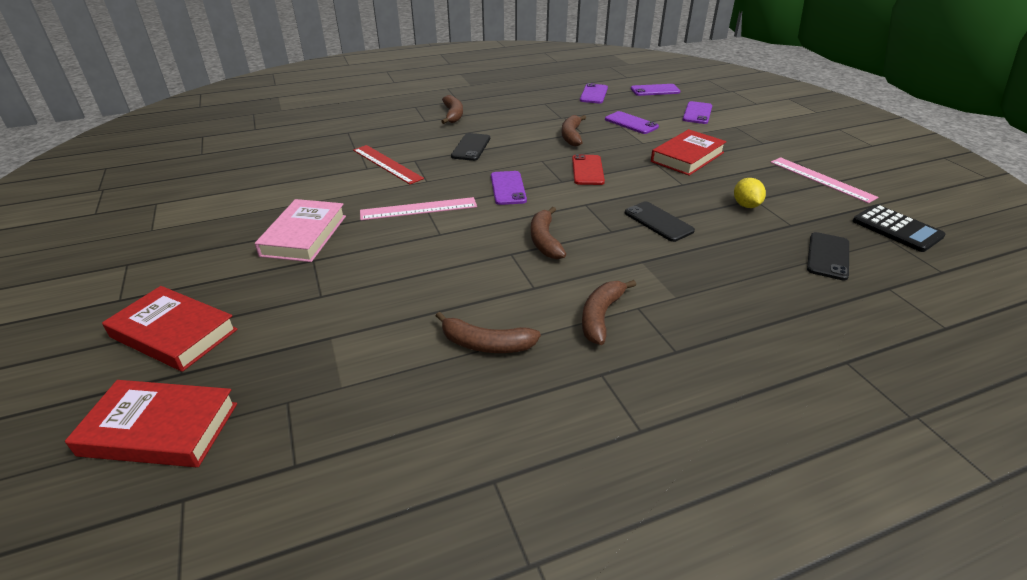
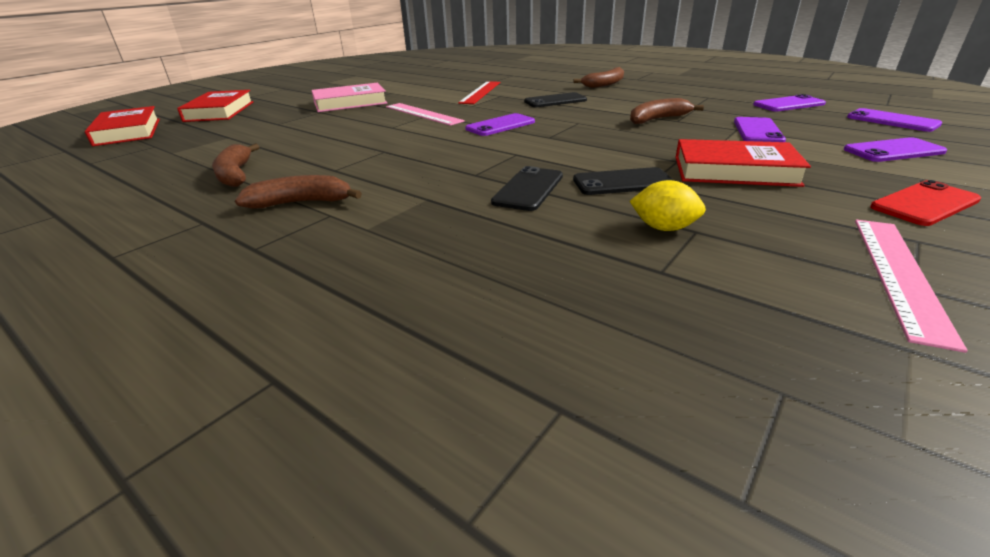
camera: 60 degrees right, 5 degrees down
(544, 240) = (421, 156): brown banana -> none
(587, 170) = (592, 139): red phone -> red phone (924, 204)
(746, 205) = (663, 228): yellow lemon -> yellow lemon turned 60 degrees clockwise
(828, 256) = (599, 320): black phone -> black phone (622, 182)
(897, 229) = (855, 398): black calculator -> none

